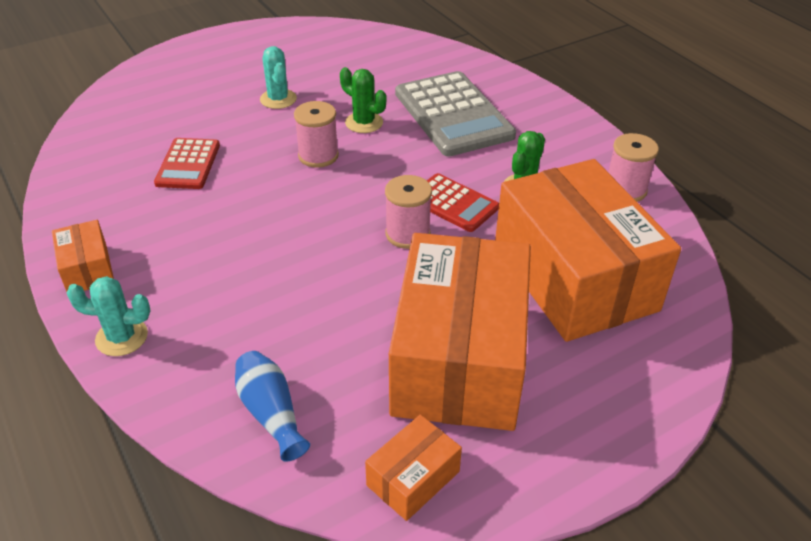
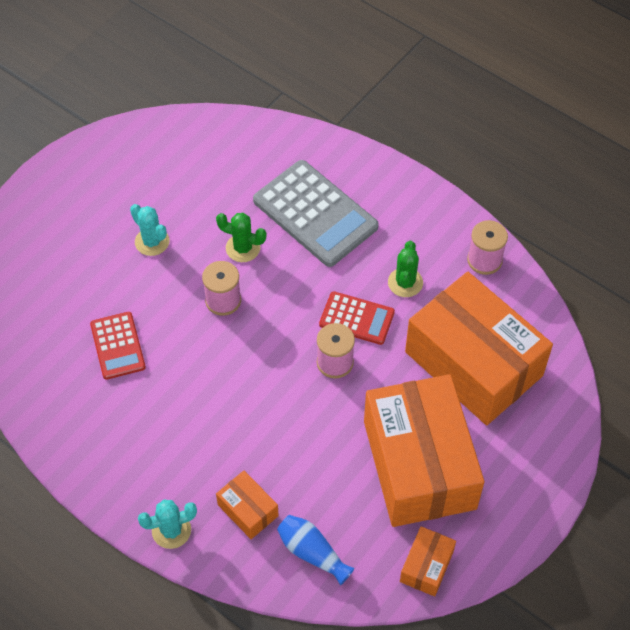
camera: 20 degrees left, 15 degrees up
(87, 269) = (104, 480): orange box -> orange box (248, 510)

